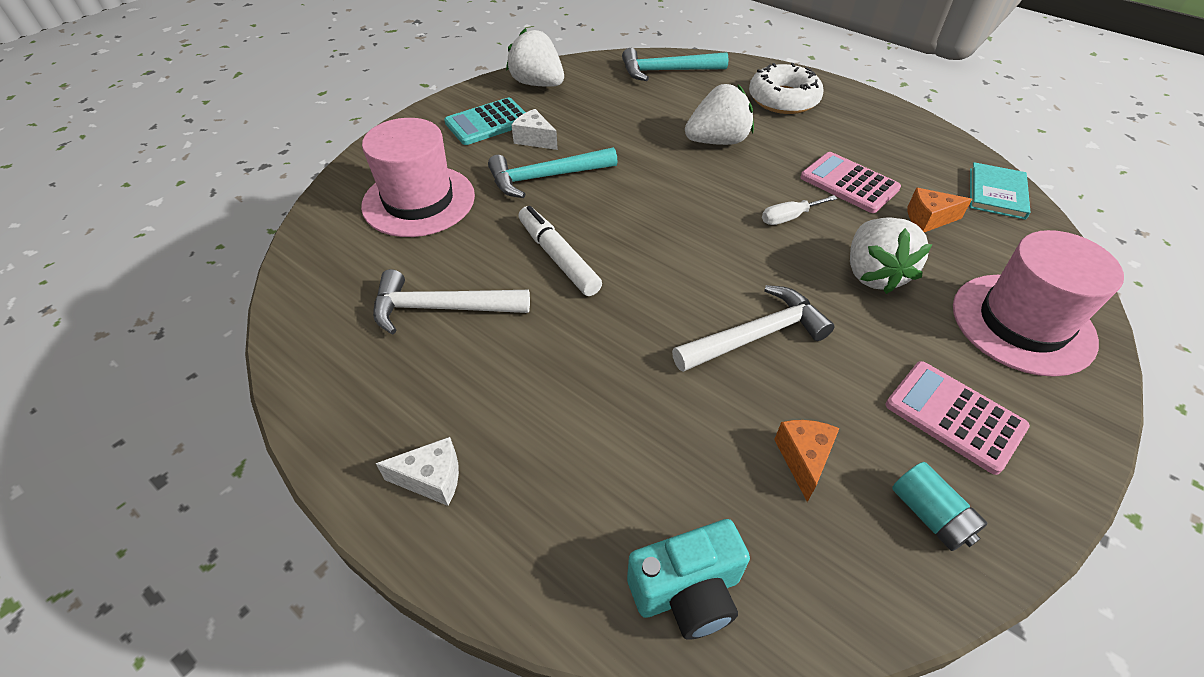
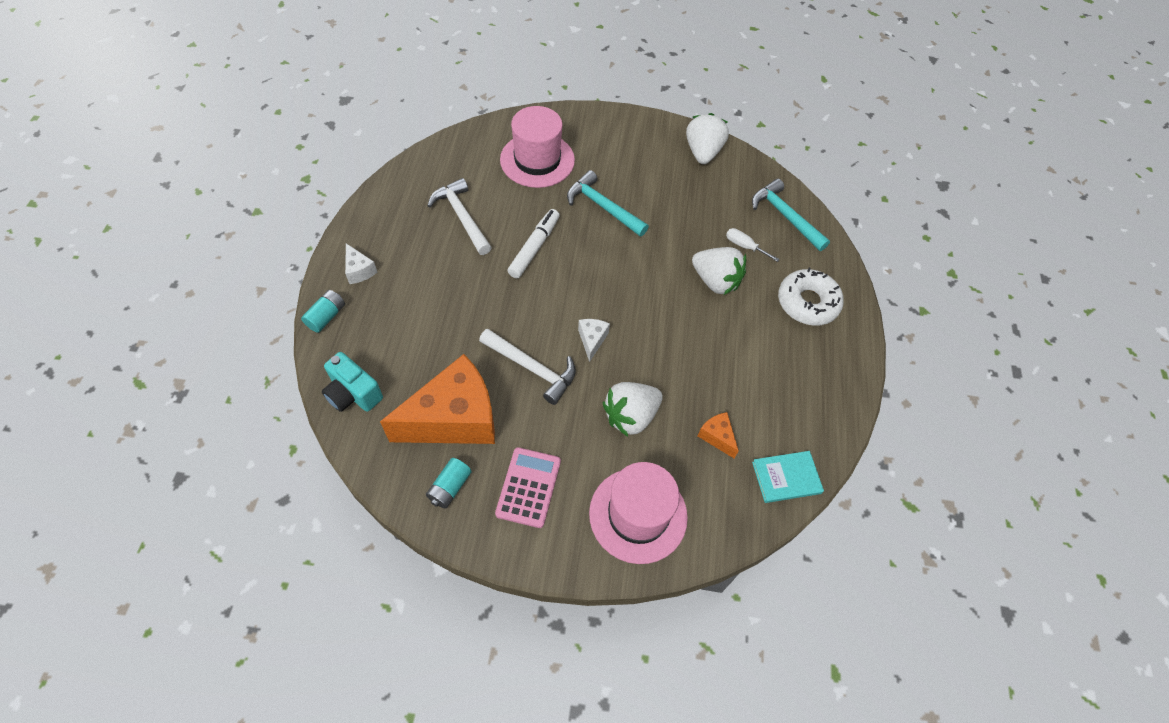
camera: 55 degrees right, 10 degrees up
(488, 122) = (637, 150): turquoise calculator -> none
(492, 572) = (326, 317): none -> turquoise battery
(534, 139) = (637, 182): white cheese -> white cheese (592, 340)
(789, 218) = (657, 351): white screwdriver -> white screwdriver (744, 246)
(803, 459) = (454, 419): orange cheese -> orange cheese, size x2.44
(849, 183) = (725, 376): pink calculator -> none

